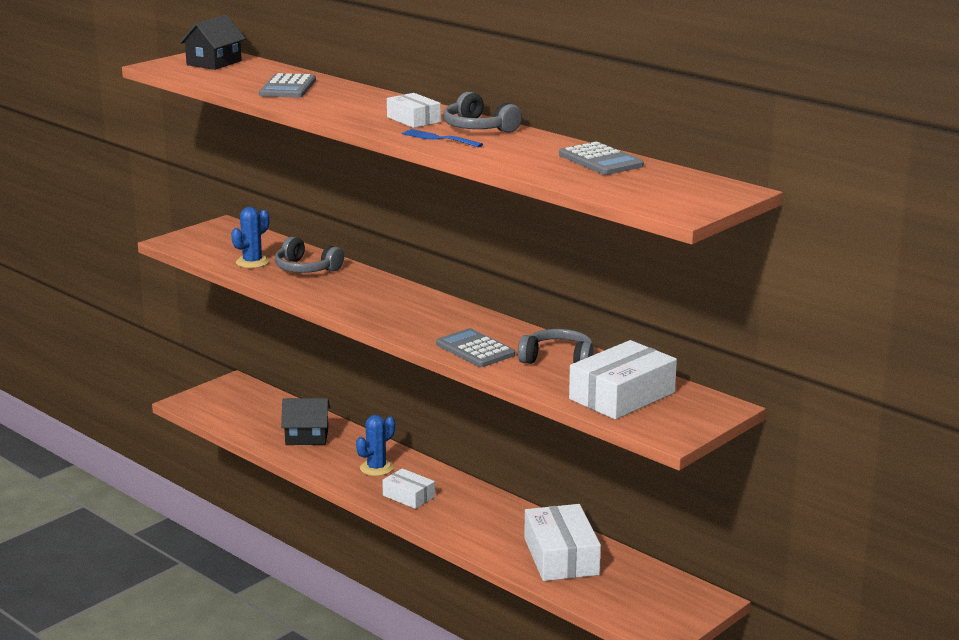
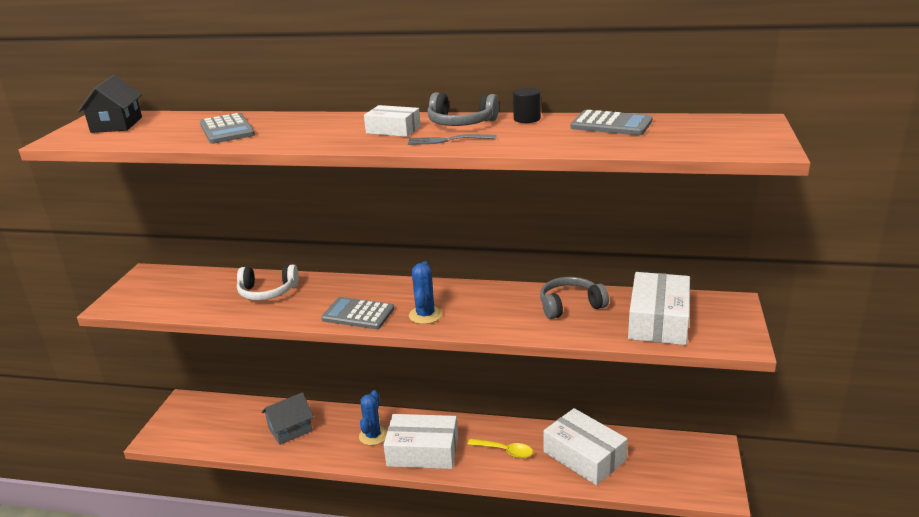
camera: 30 degrees left, 5 degrees up
(252, 262) = (212, 301): blue cactus -> blue cactus (425, 315)
(306, 269) = (267, 292): grey headphones -> white headphones
(307, 437) = (290, 429): black house -> grey house
(408, 496) = (423, 451): white box -> white box, size x1.77
(440, 139) = (448, 140): blue fork -> grey fork
(475, 349) = (498, 320): grey calculator -> grey calculator (358, 314)
(487, 524) = (505, 451): none -> yellow spoon
(540, 138) = (527, 119): none -> black cylinder

